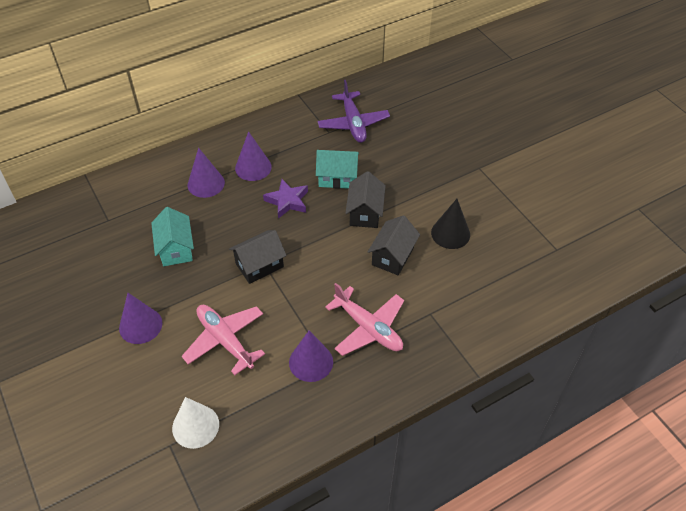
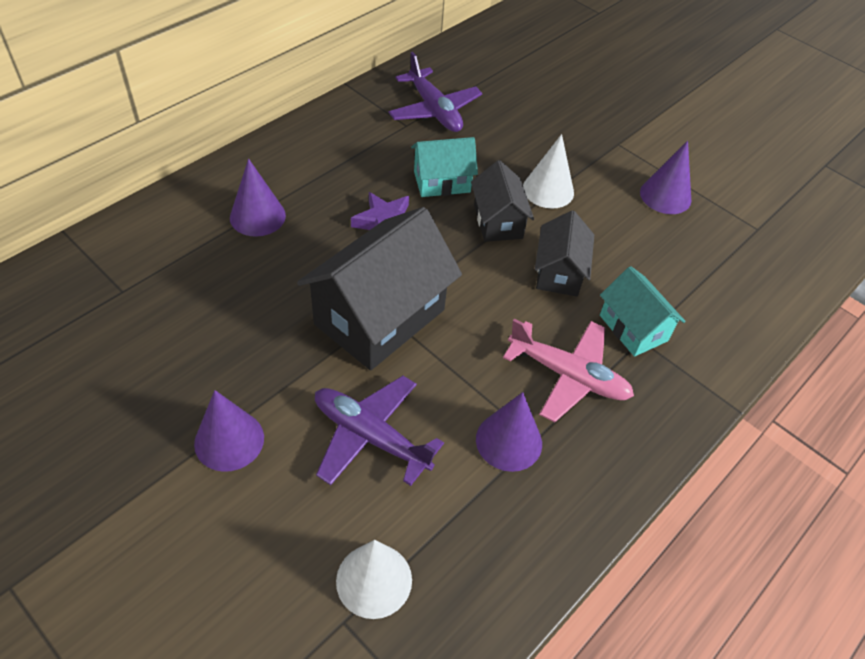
camera: 20 degrees left, 0 degrees up
(176, 249) = (245, 315): turquoise house -> turquoise house (633, 328)
(225, 340) = (370, 436): pink plane -> purple plane
(253, 167) = (319, 185): purple cone -> purple cone (665, 196)
(259, 265) = (379, 317): black house -> black house, size x1.81
(411, 195) = (548, 190): none -> white cone
(450, 233) = (620, 230): black cone -> none

